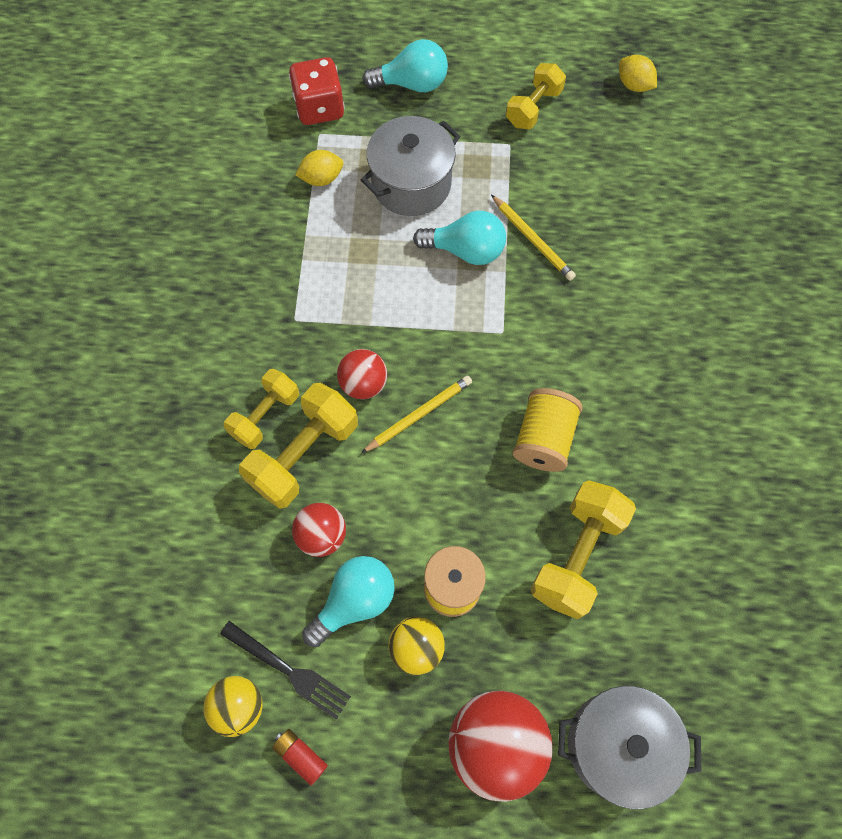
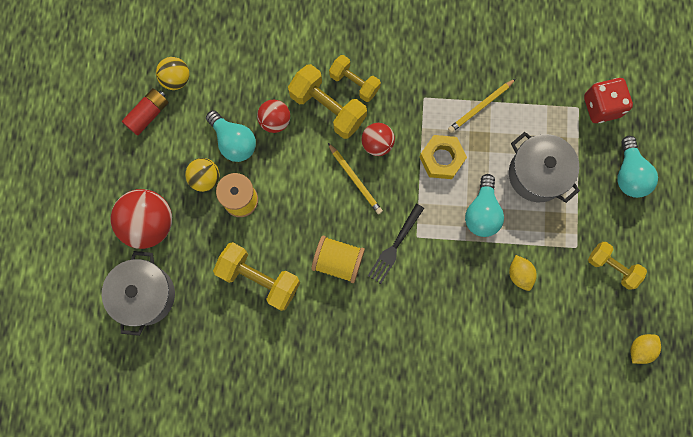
camera: 90 degrees right, 10 degrees up
(289, 670) = (195, 105): black fork -> black fork (395, 246)
(300, 756) = (148, 114): red battery -> red battery, size x1.50
(321, 178) = (538, 110): yellow lemon -> yellow lemon (519, 274)
(388, 298) = (441, 159): none -> yellow nut
(532, 240) = (492, 261): yellow pencil -> yellow pencil (480, 106)

